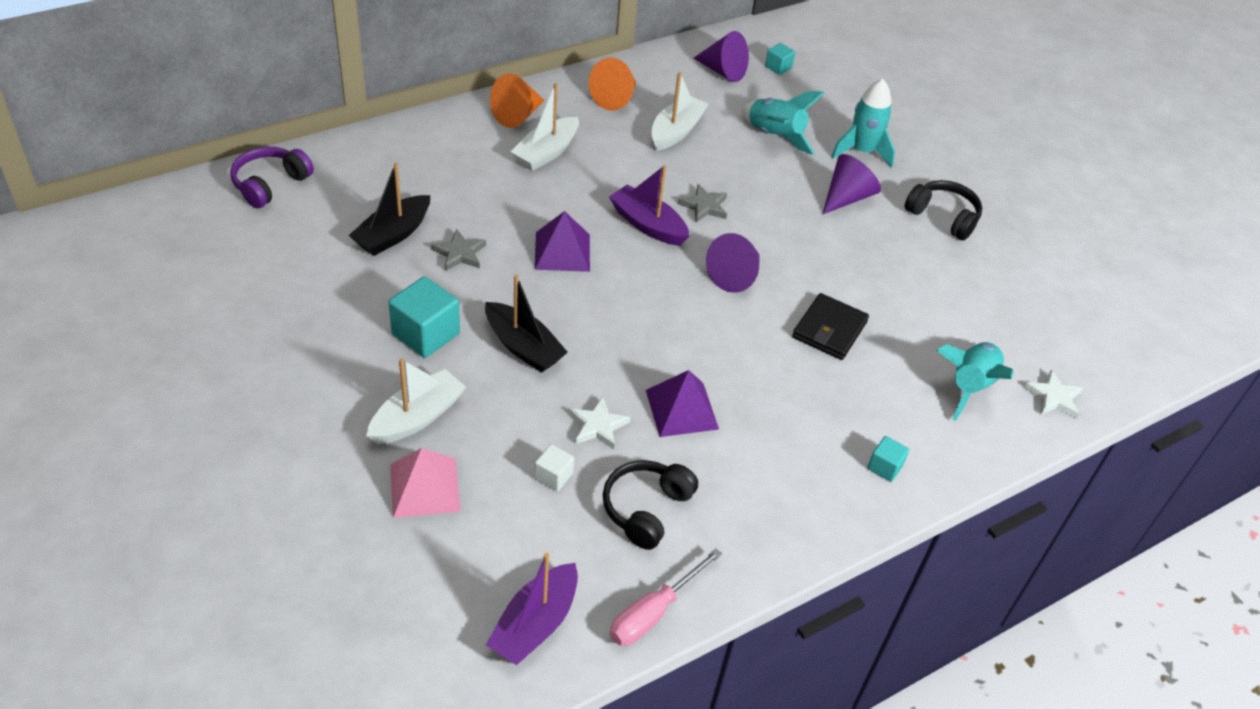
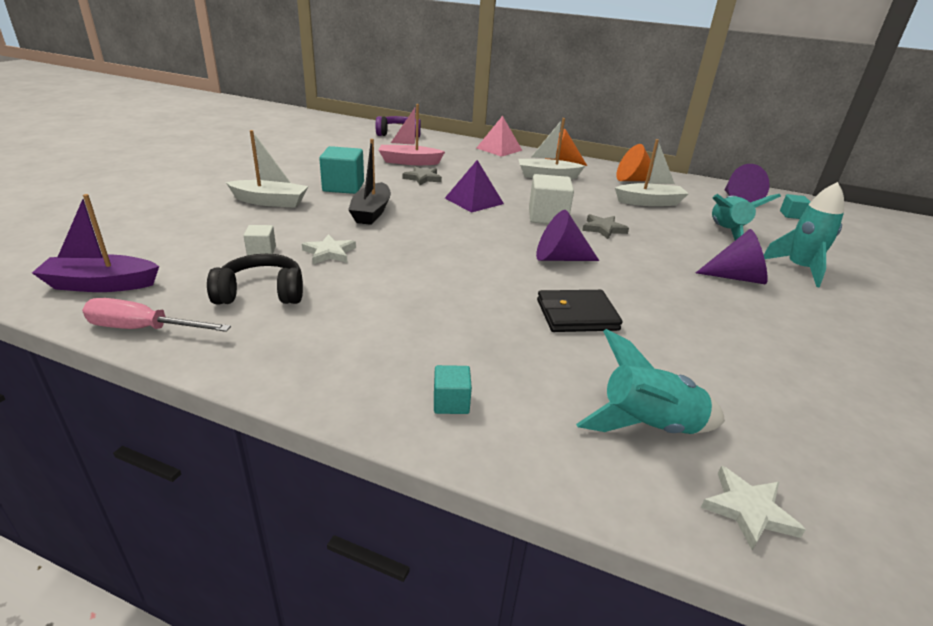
camera: 55 degrees right, 15 degrees down
(393, 234) = (409, 162): black boat -> pink boat
(424, 487) = (210, 218): pink pyramid -> pink pyramid (499, 149)
(648, 225) = (547, 217): purple boat -> white cube
(681, 409) = (387, 277): purple pyramid -> none
(943, 217) = (827, 331): black headphones -> none

